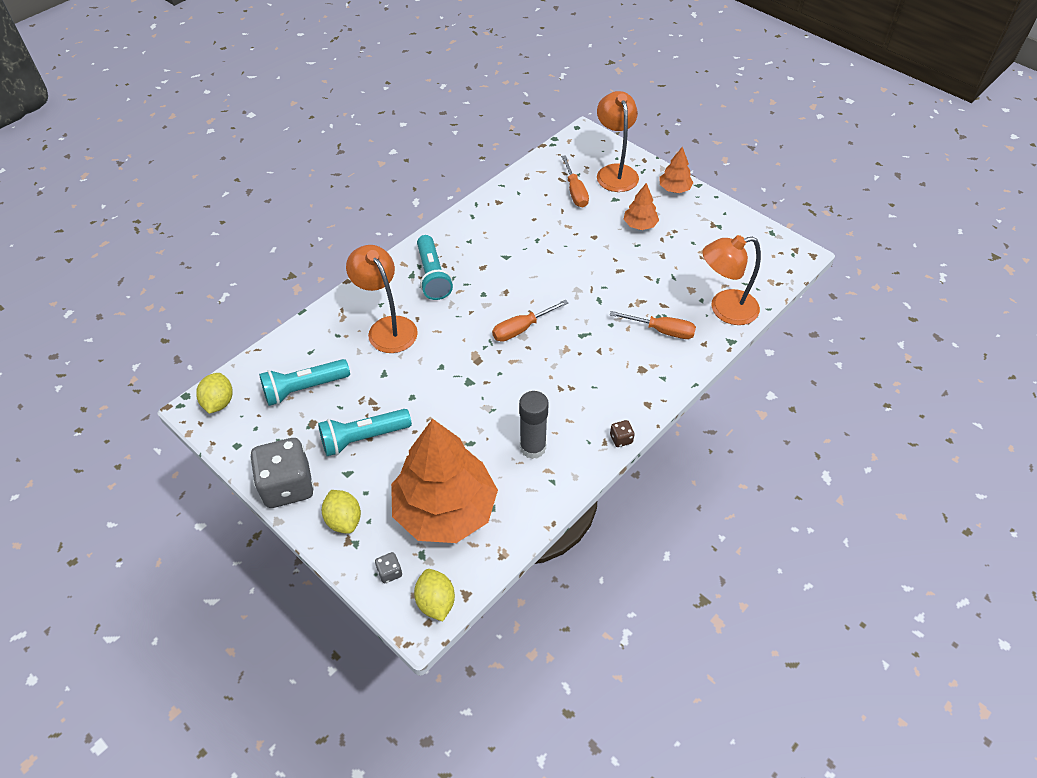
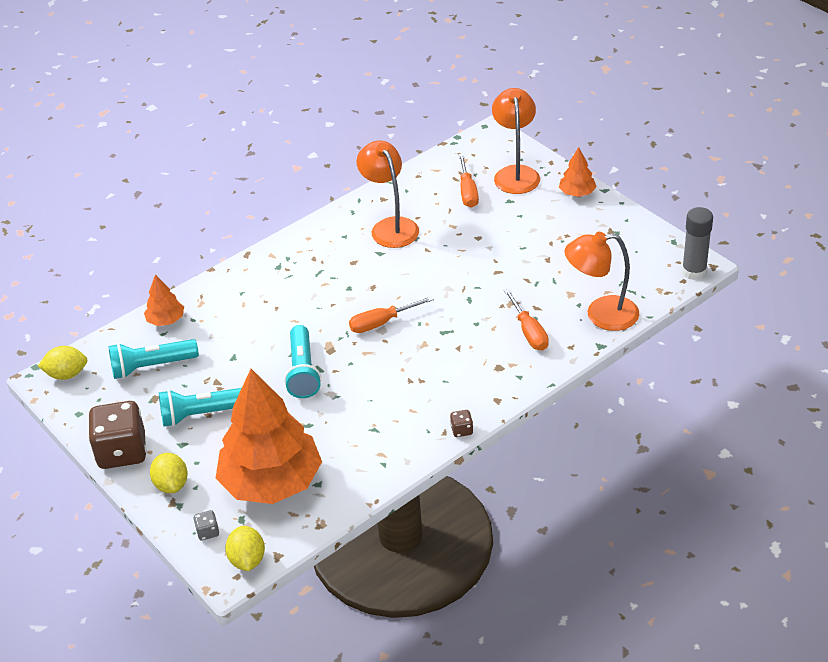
camera: 10 degrees right, 10 degrees down
(219, 402) = (67, 374): yellow lemon -> yellow lemon turned 75 degrees clockwise
(287, 486) = (122, 452): grey dice -> brown dice
(387, 327) = (244, 315): orange lamp -> orange lamp (390, 226)
(433, 276) = (300, 268): turquoise flashlight -> turquoise flashlight (303, 371)
(533, 447) = (370, 432): grey glue stick -> grey glue stick (694, 271)
(640, 225) = (530, 228): orange tree -> orange tree (166, 320)
(662, 331) = (529, 332): orange screwdriver -> orange screwdriver turned 45 degrees clockwise

